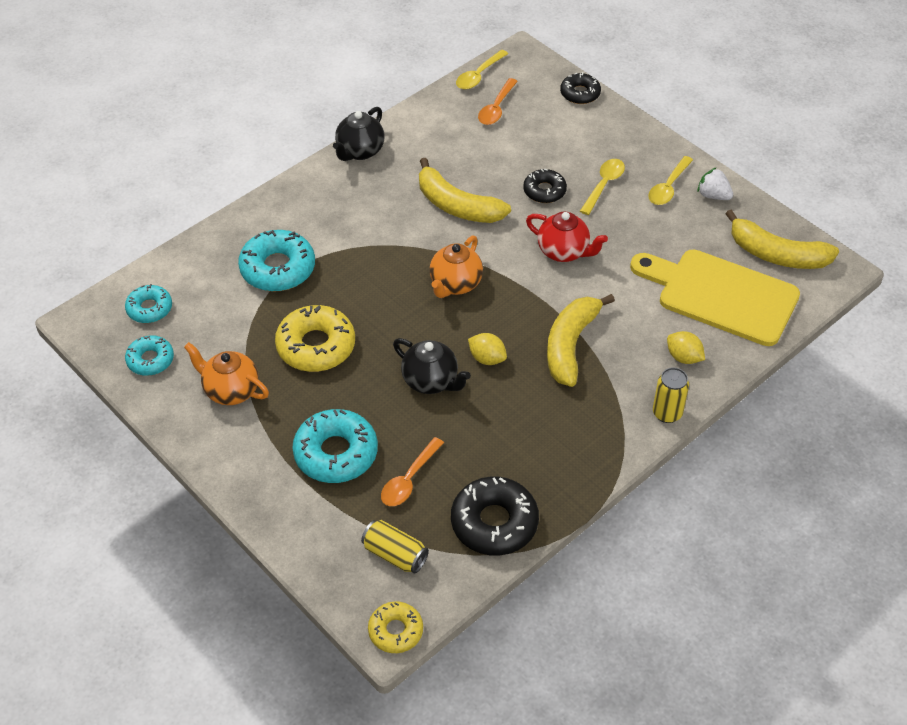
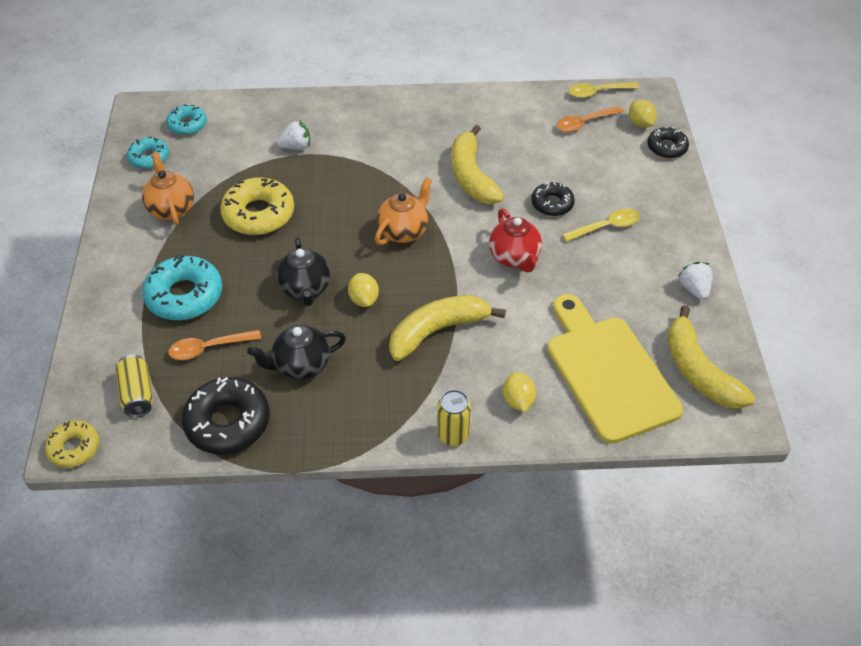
camera: 40 degrees right, 0 degrees up
(278, 268) = (296, 147): turquoise donut -> white strawberry
(360, 151) = (445, 99): black teapot -> black teapot (301, 365)
(455, 284) = (404, 231): orange teapot -> orange teapot turned 150 degrees clockwise
(539, 84) = (640, 123): none -> yellow lemon
(668, 187) = (660, 260): yellow spoon -> none

